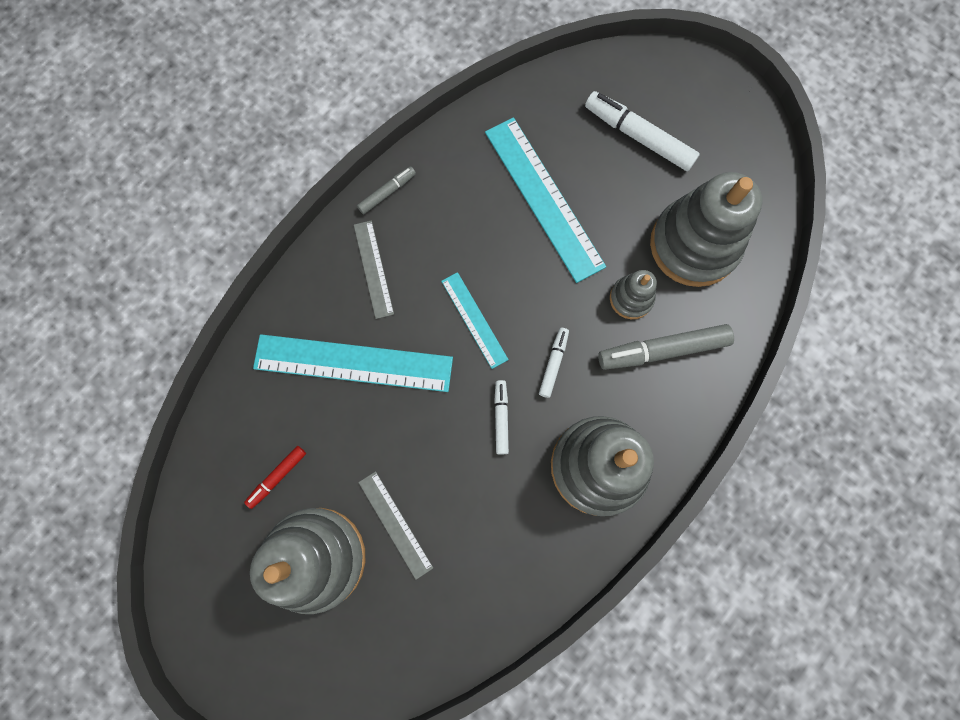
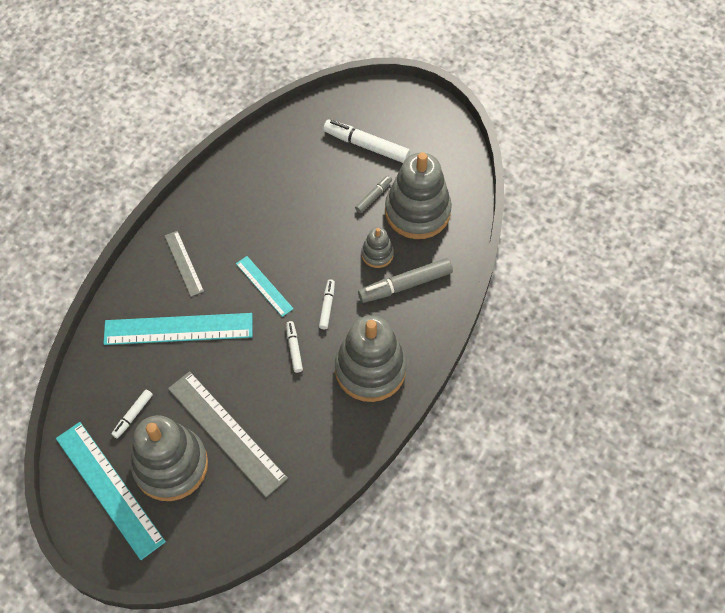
camera: 10 degrees left, 15 degrees down
(277, 477) = (133, 415): red marker -> white marker
(387, 193) = (186, 210): grey marker -> grey marker (373, 196)
(395, 524) = (226, 433): grey ruler -> grey ruler, size x1.85
(543, 198) = (303, 197): turquoise ruler -> turquoise ruler (109, 489)

